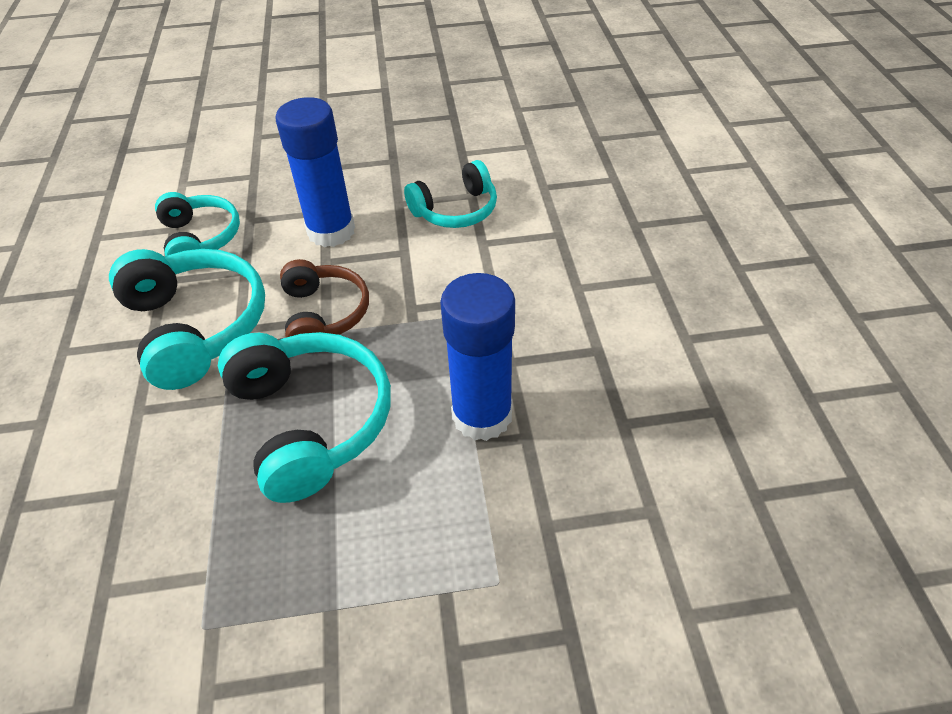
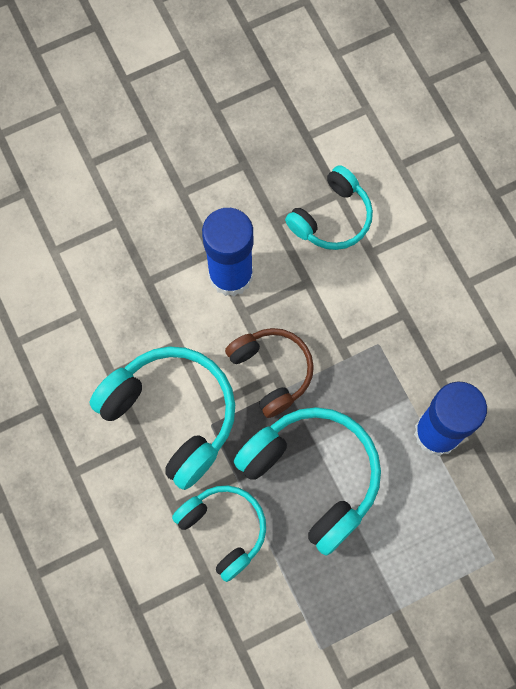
camera: 20 degrees left, 25 degrees up
(200, 239) = (115, 317): turquoise headphones -> turquoise headphones (223, 529)

